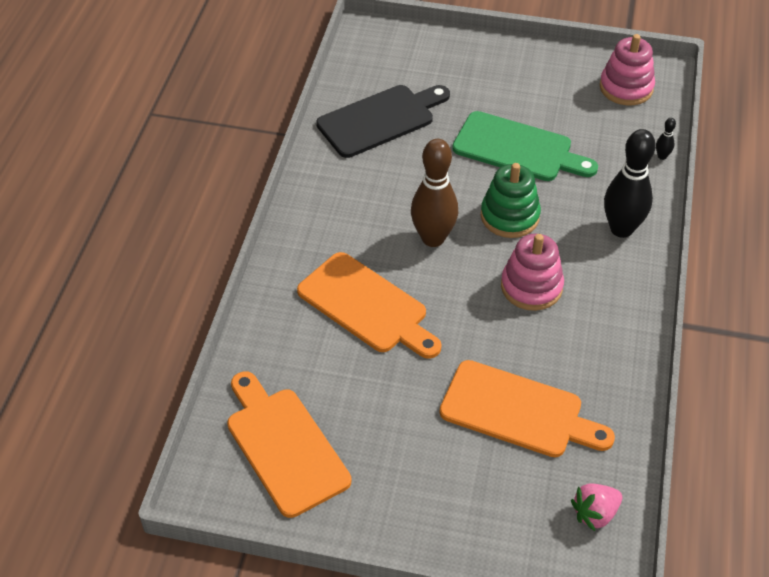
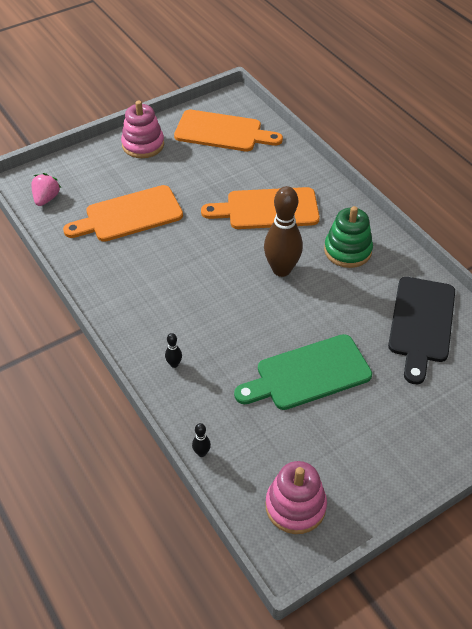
camera: 135 degrees right, 0 degrees up
(509, 216) = (254, 318): green stacking toy -> green stacking toy (347, 250)
(531, 287) = (191, 283): pink stacking toy -> pink stacking toy (143, 145)
(621, 229) = (174, 364): black bowling pin -> black bowling pin, size x0.41

